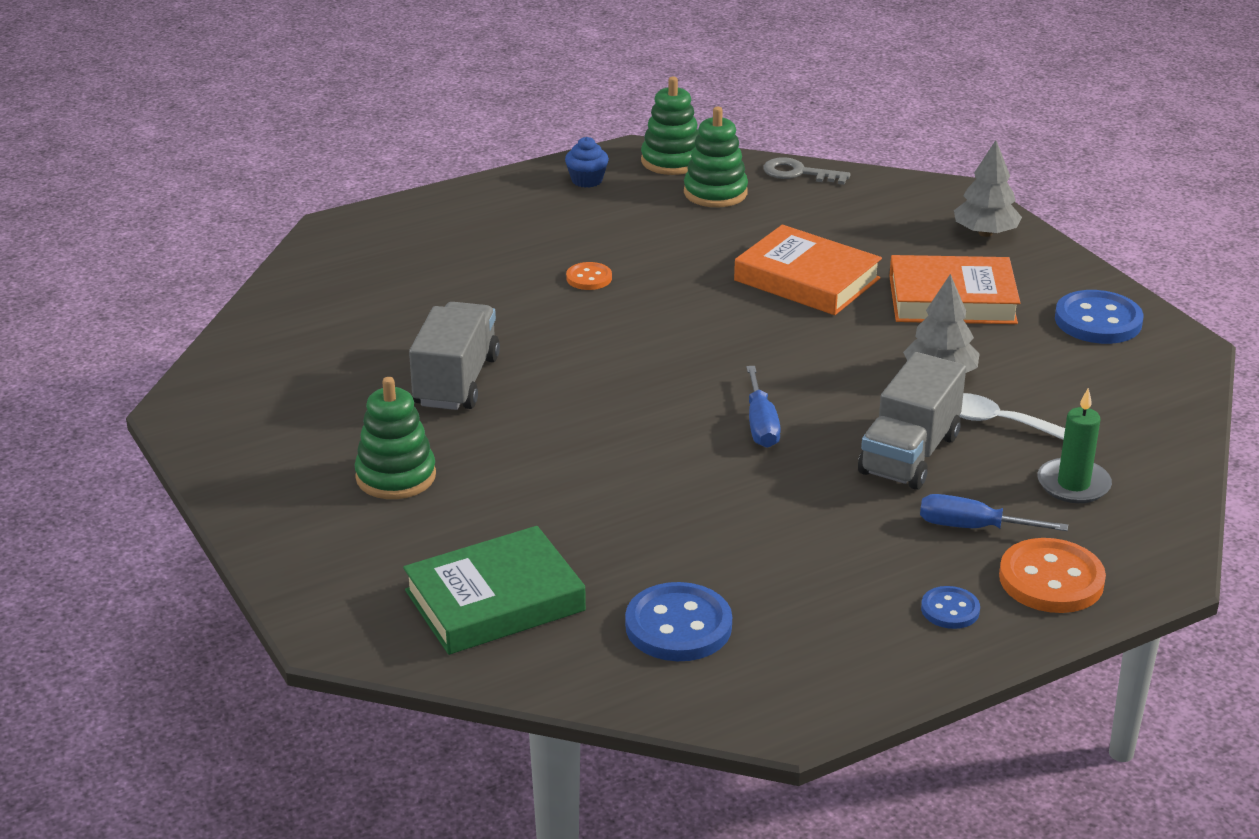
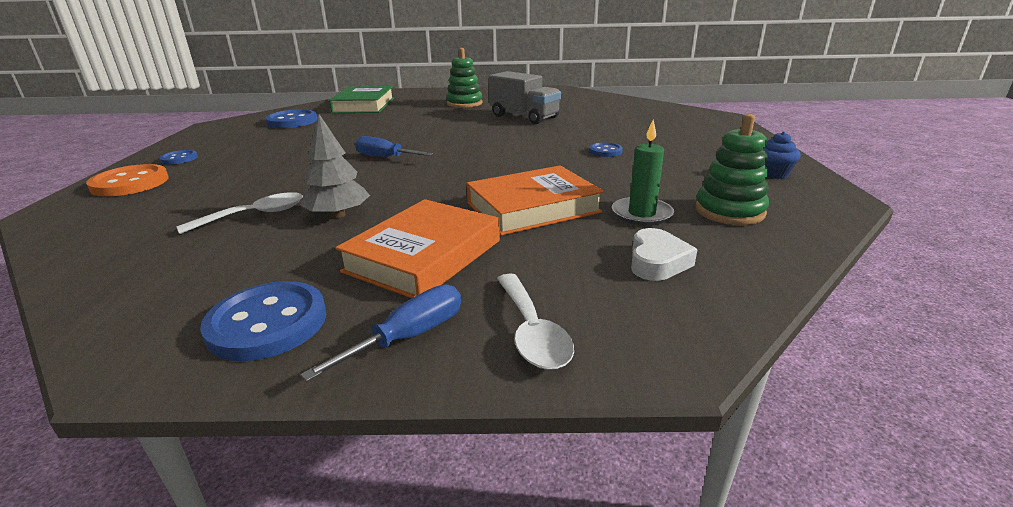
camera: 120 degrees right, 5 degrees down
(589, 278) = (605, 151): orange button -> blue button
(672, 161) = (813, 209): green stacking toy -> none
(798, 173) = (769, 260): grey key -> none
(847, 209) = (657, 262): none -> white heart
(909, 454) = (287, 182): grey truck -> none
(972, 527) = (204, 178): blue screwdriver -> blue screwdriver (409, 337)
(985, 233) = (531, 331): grey tree -> white spoon
(1073, 484) = (157, 216): green candle -> green candle (641, 214)

